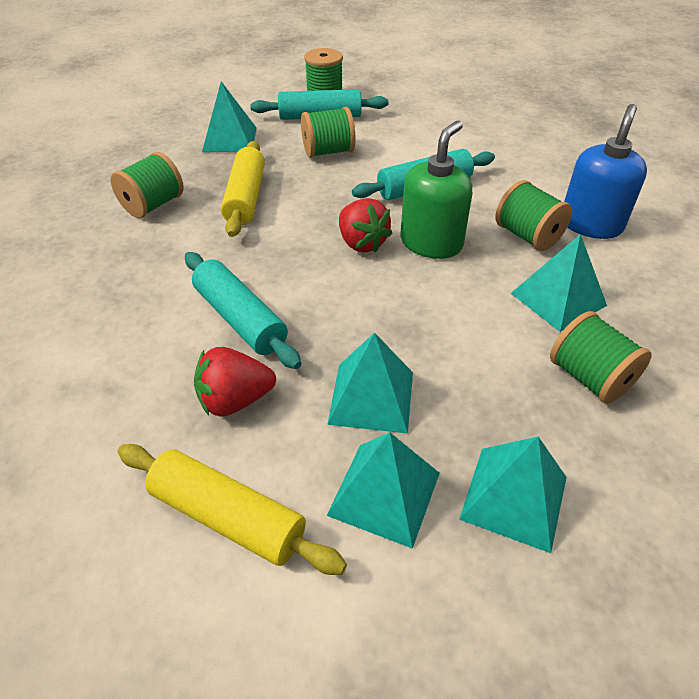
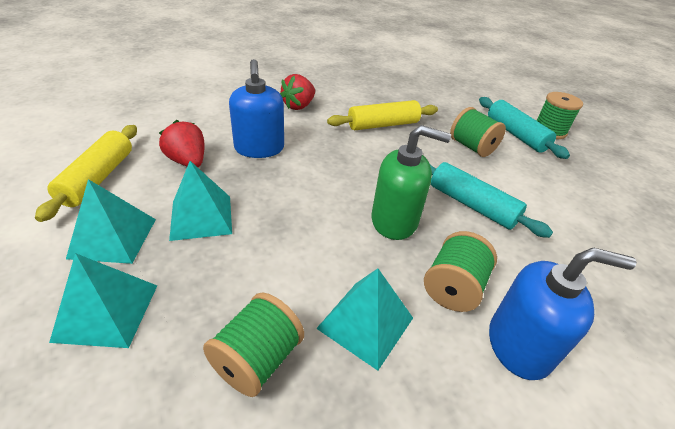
camera: 65 degrees right, 5 degrees down
(153, 205) = (349, 96): green spool -> none
(230, 139) = (443, 105): turquoise pyramid -> none
(240, 319) = (259, 148): turquoise rolling pin -> blue soap dispenser
(361, 243) = (368, 183): red strawberry -> red strawberry (298, 106)

